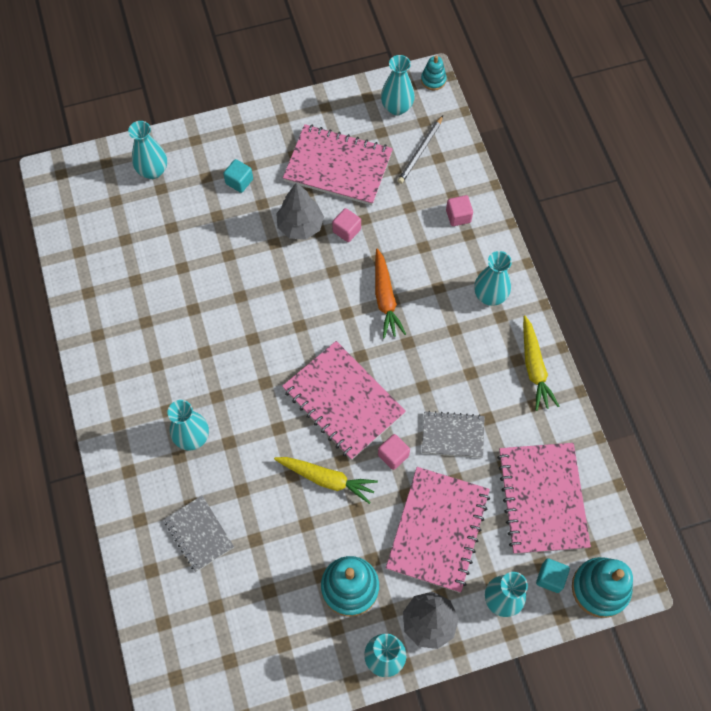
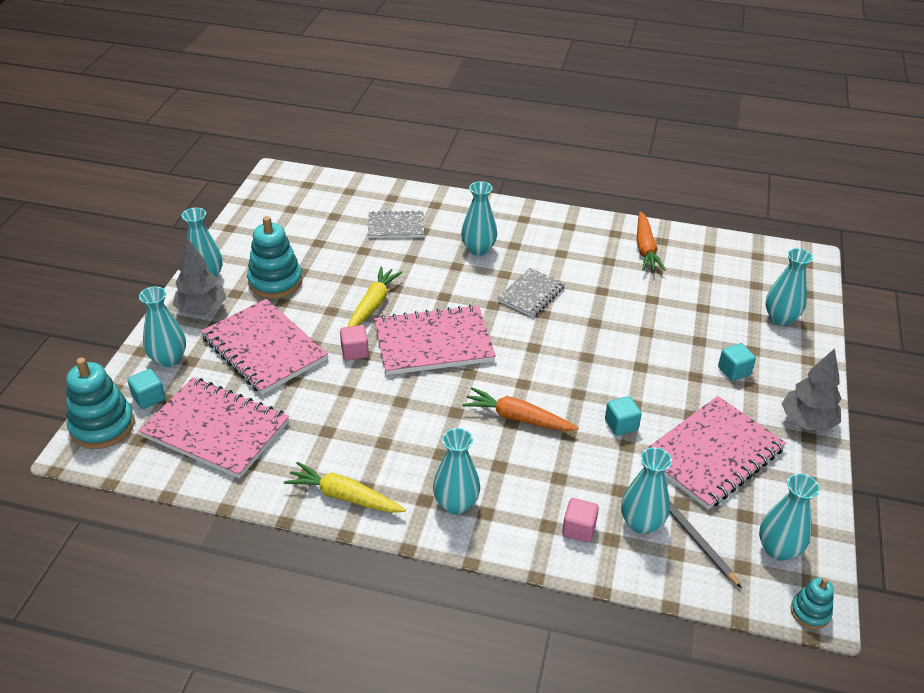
camera: 120 degrees right, 25 degrees down
(109, 300) = (645, 248): none -> orange carrot
(300, 226) = (649, 392): grey tree -> grey tree (807, 422)
(327, 479) = (373, 305): yellow carrot -> yellow carrot turned 150 degrees clockwise
(346, 230) = (621, 425): pink cube -> turquoise cube
(428, 184) = (641, 523): none -> turquoise vase
(453, 435) = (335, 398): grey notebook -> grey notebook (531, 294)

